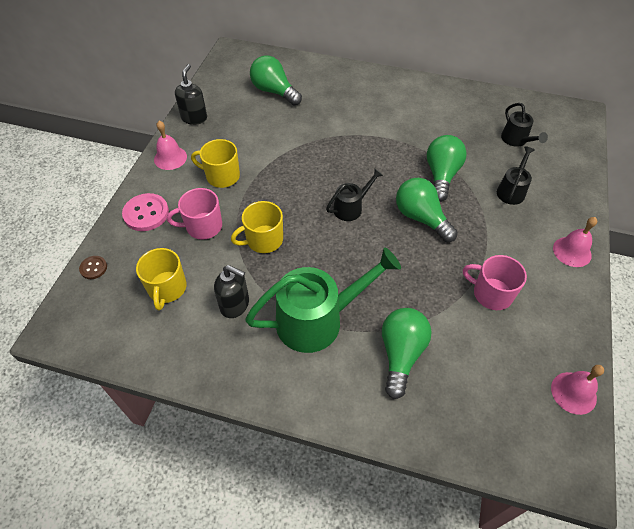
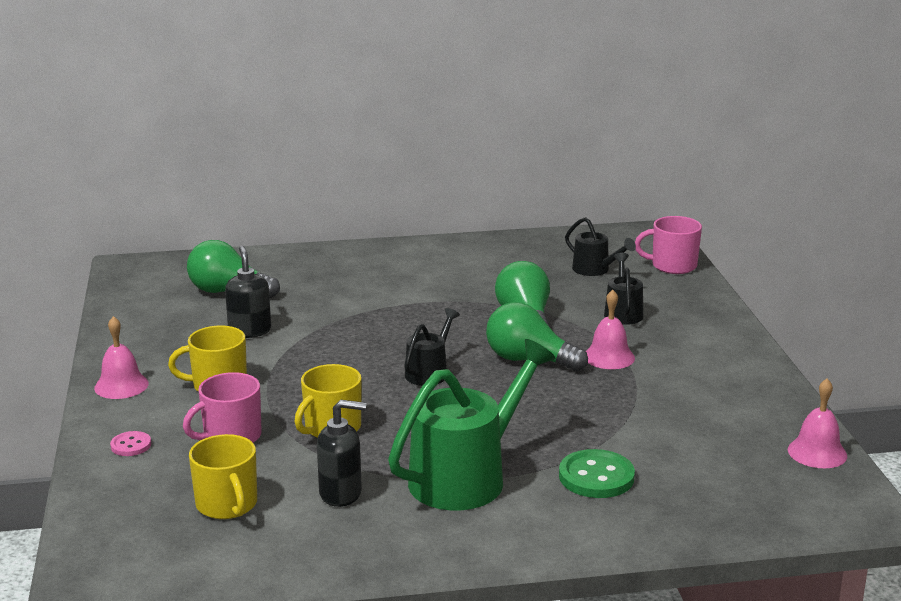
camera: 25 degrees left, 30 degrees down
(93, 268) = (93, 515): brown button -> none
(146, 213) = (131, 445): pink button -> pink button, size x0.55
(194, 118) = (125, 340): black soap dispenser -> black soap dispenser (250, 331)
(401, 354) = (596, 477): green light bulb -> green button
(491, 293) = (665, 401): pink mug -> pink mug (672, 266)
(572, 251) = (731, 345): pink bell -> pink bell (609, 357)

